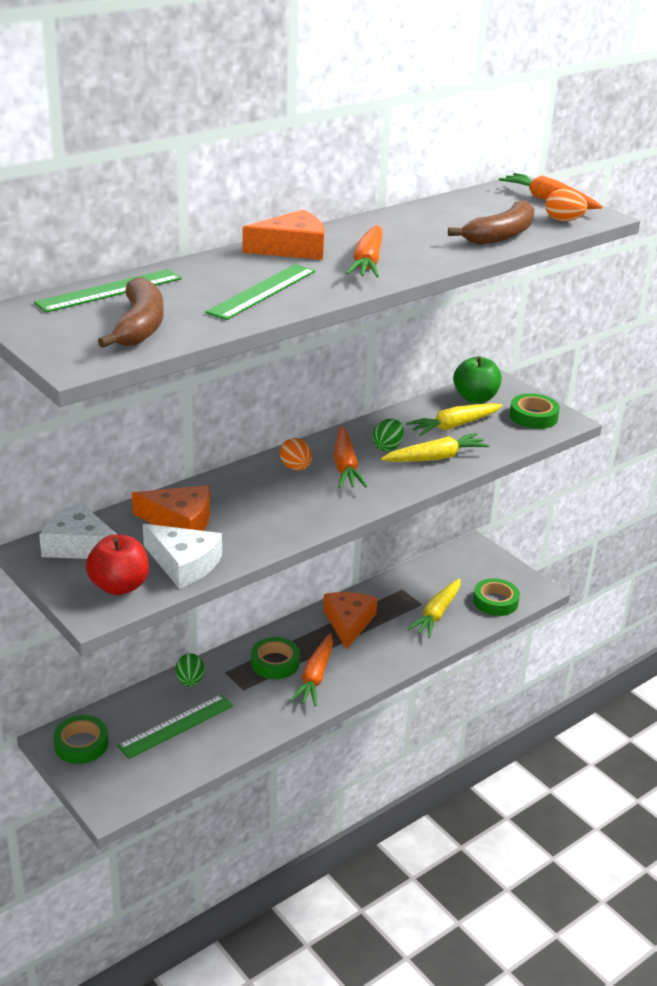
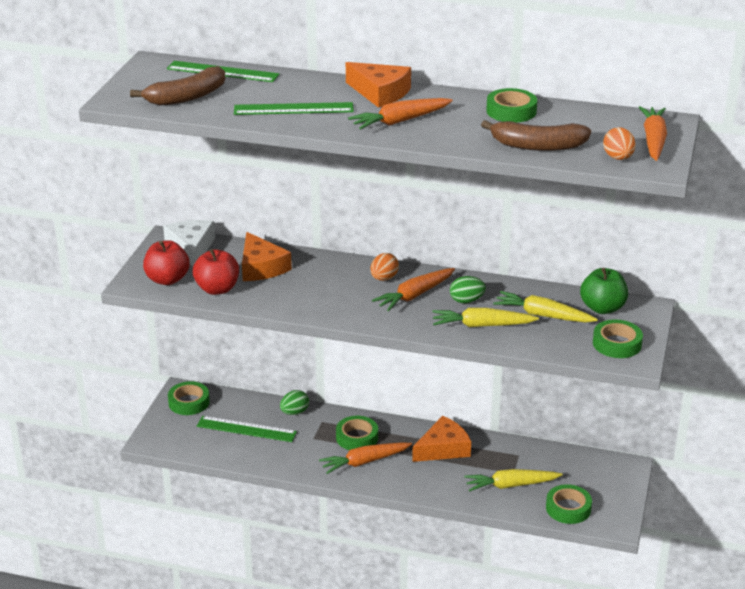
camera: 55 degrees right, 0 degrees up
(184, 563) = (217, 289): white cheese -> red apple
(418, 220) = (511, 111): none -> green tape
(435, 458) = (482, 325): yellow carrot -> yellow carrot turned 150 degrees clockwise

